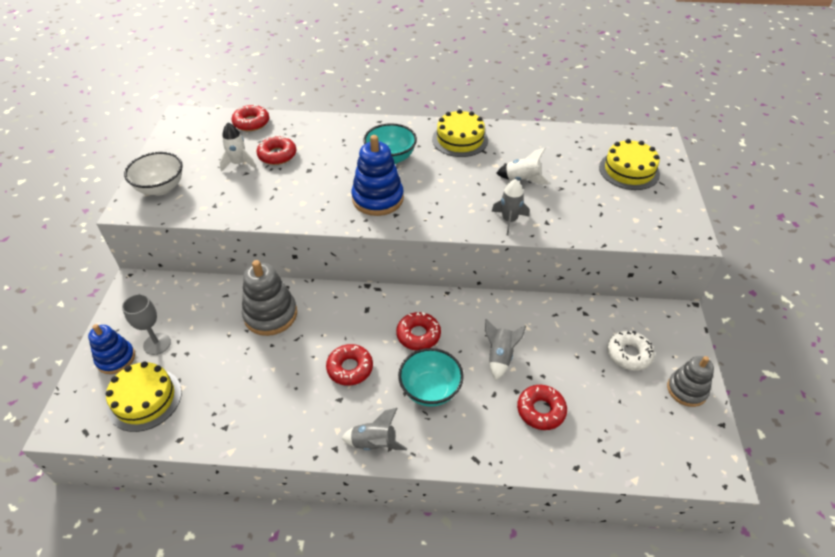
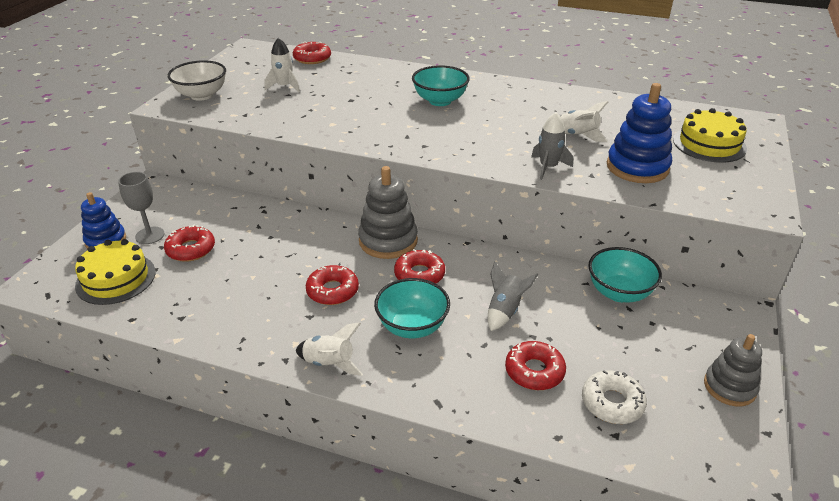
camera: 15 degrees right, 10 degrees down
(270, 315) = (271, 230): grey stacking toy -> grey stacking toy (388, 241)
(277, 155) = (325, 85): red donut -> red donut (191, 249)
(374, 443) = (329, 363): grey rocket -> white rocket
(378, 199) = (411, 131): blue stacking toy -> blue stacking toy (637, 167)
(460, 139) = (521, 95): yellow cake -> none
(583, 318) = (619, 293): none -> turquoise bowl
(628, 354) = (664, 337): white donut -> white donut (612, 403)

